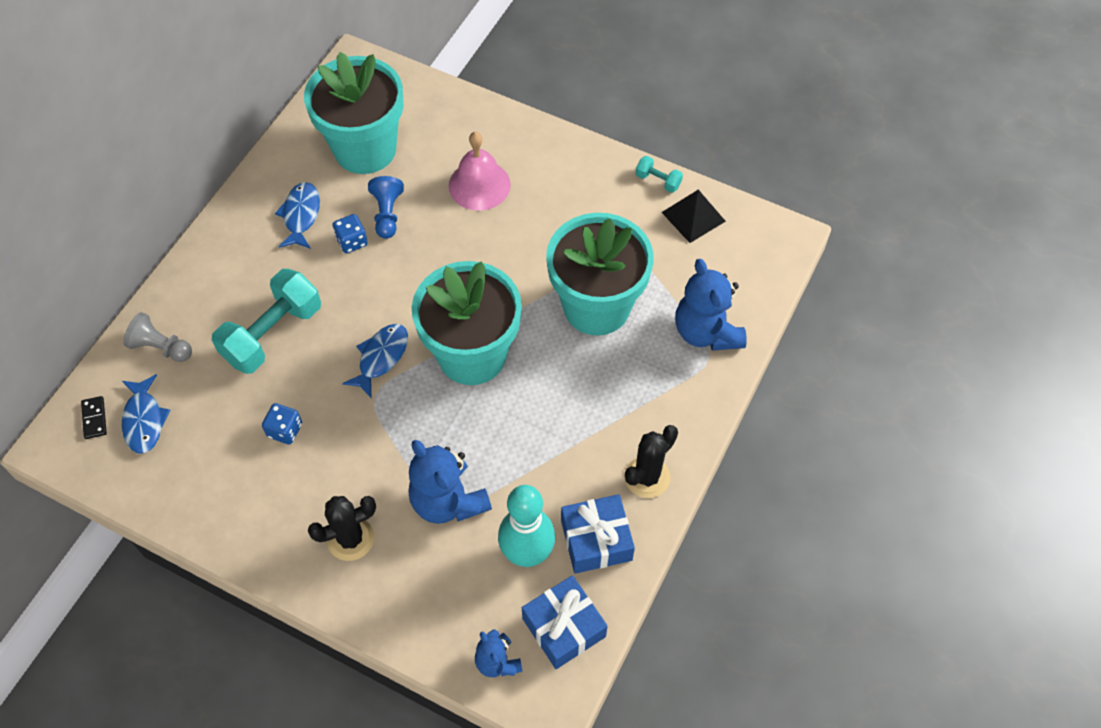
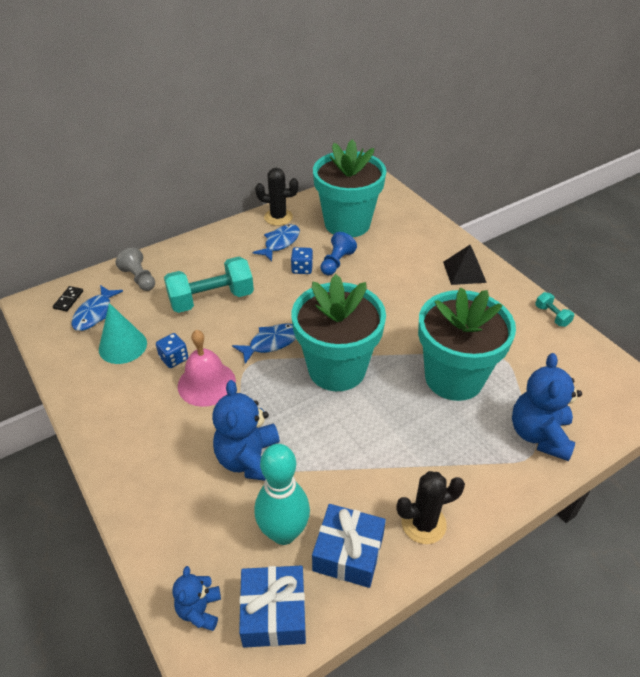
camera: 30 degrees right, 15 degrees down
(213, 444) = (123, 346): none -> turquoise cone
(350, 539) = (161, 451): black cactus -> black cactus (278, 217)
(479, 185) = (411, 269): pink bell -> pink bell (206, 383)
(693, 216) = (569, 349): black pyramid -> black pyramid (464, 272)

